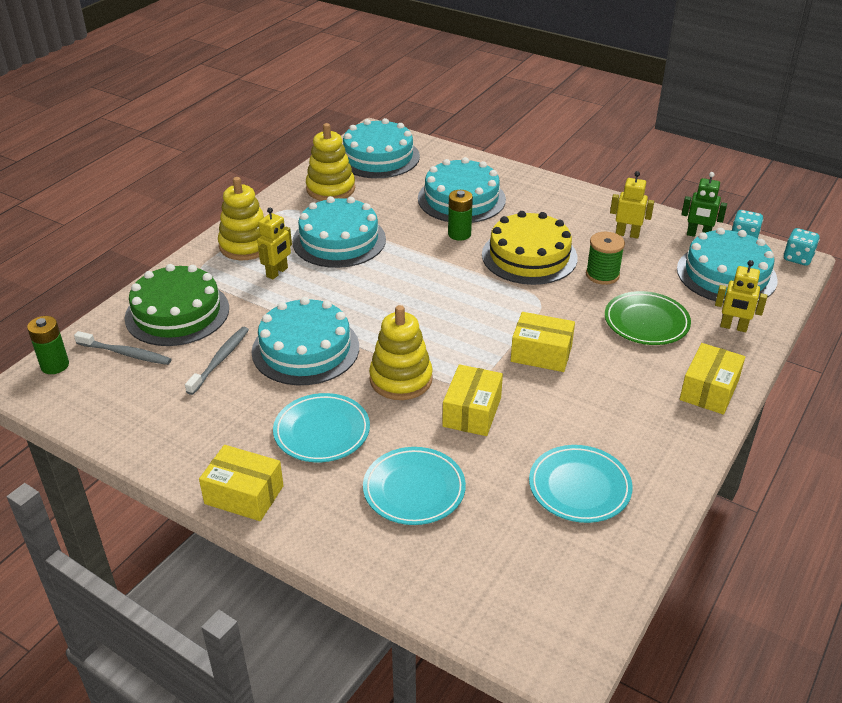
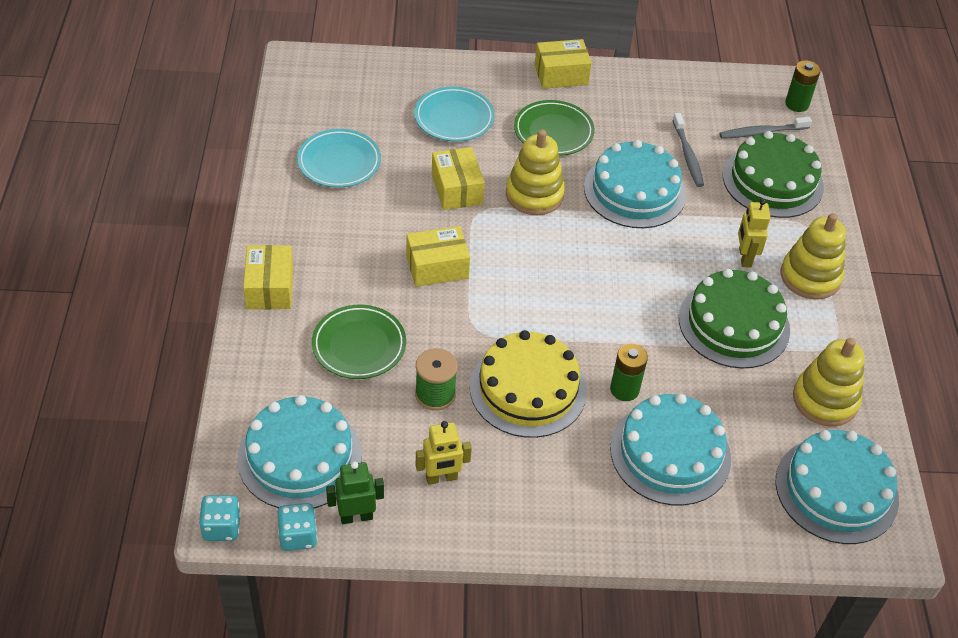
camera: 145 degrees right, 10 degrees up
(322, 431) = (553, 132): turquoise plate -> green plate
(339, 240) = (734, 324): turquoise cake -> green cake
(733, 327) = (269, 376): yellow robot -> none

